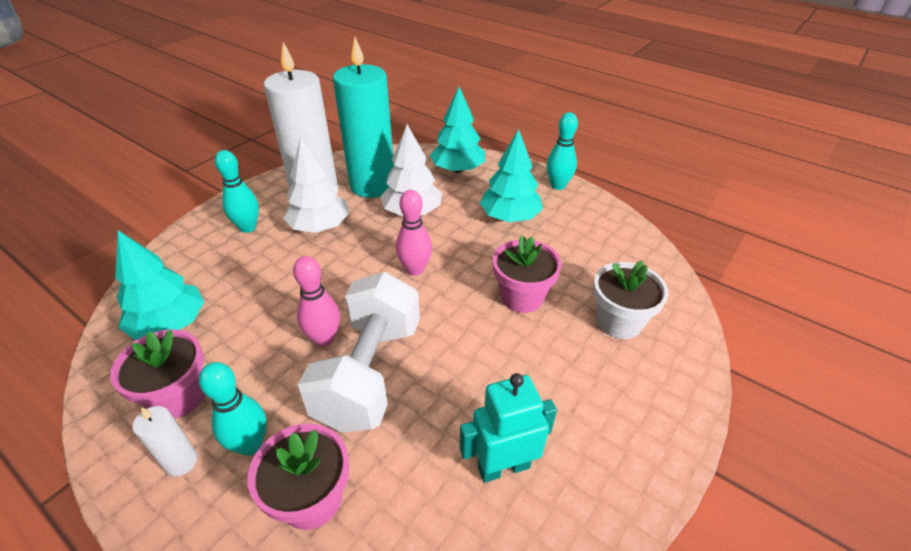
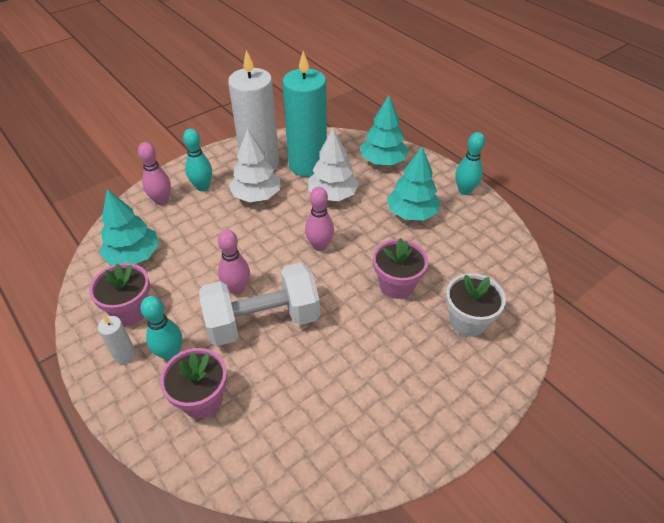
camera: 15 degrees right, 5 degrees up
(196, 251) = (161, 201): none -> pink bowling pin
(369, 373) = (262, 321): white dumbbell -> white dumbbell turned 45 degrees clockwise
(503, 466) = (337, 409): turquoise robot -> none

